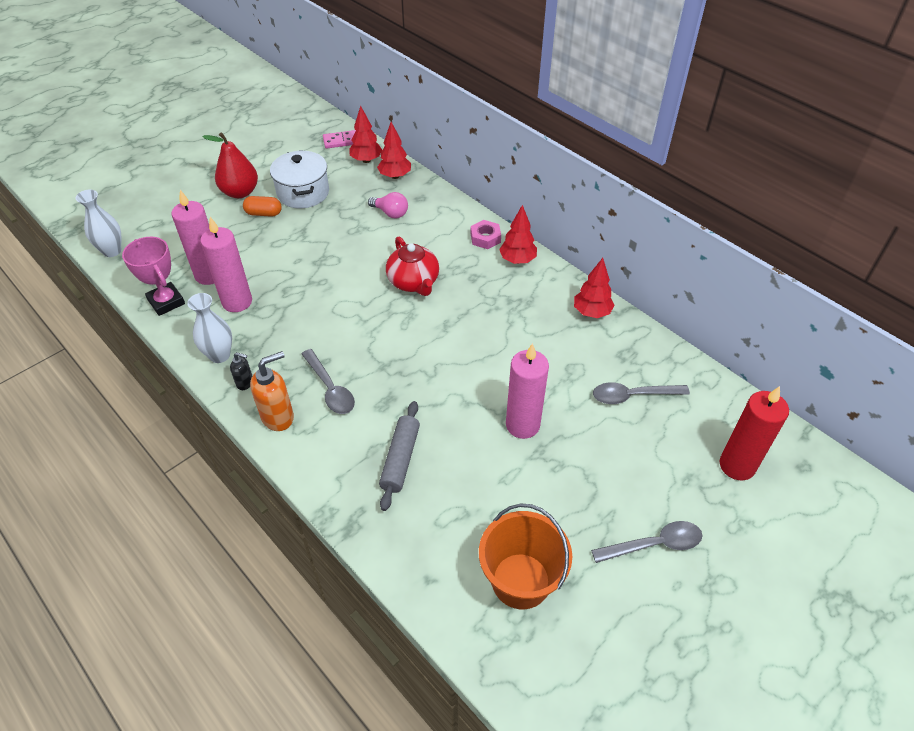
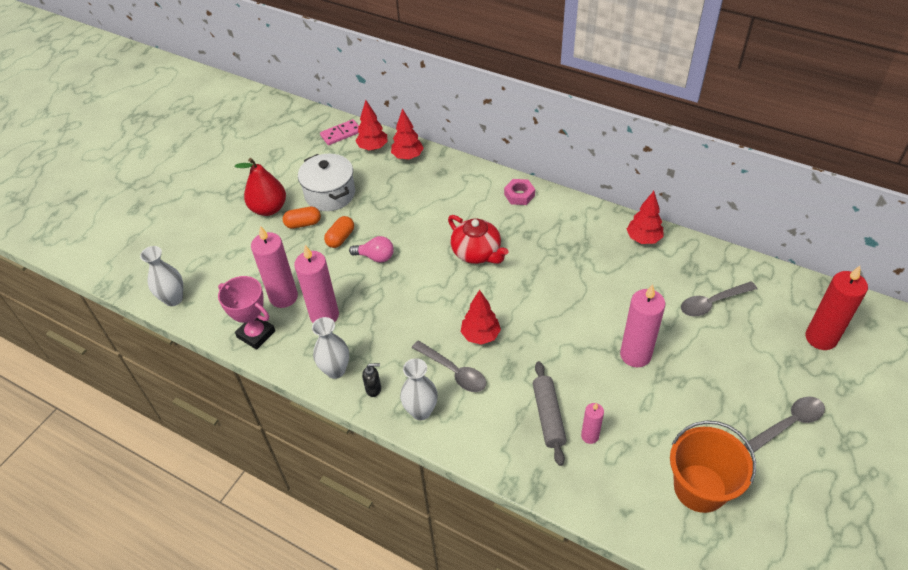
camera: 15 degrees left, 0 degrees up
(278, 417) = (421, 411): orange soap dispenser -> white vase
(291, 235) = (340, 238): none -> orange capsule
(390, 213) = (422, 193): pink light bulb -> pink light bulb (375, 257)
(432, 491) = (590, 436): none -> pink candle
(517, 260) = (557, 208): red tree -> red tree (480, 336)

